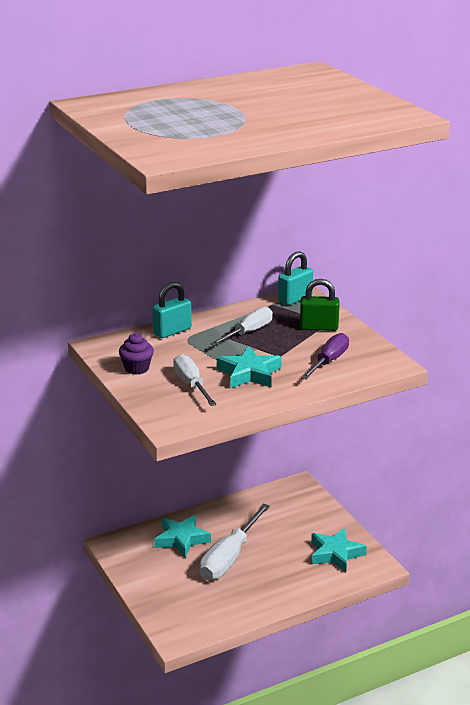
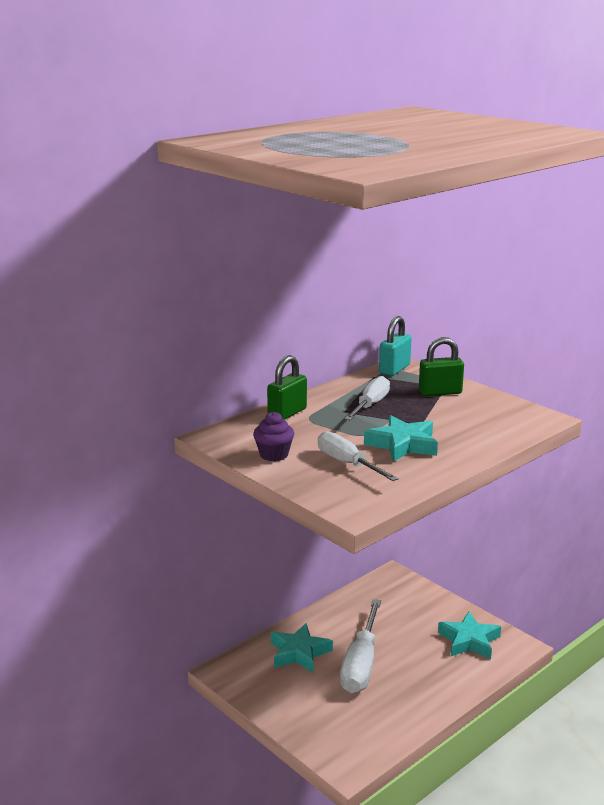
camera: 15 degrees left, 5 degrees down
(172, 331) = (287, 413): turquoise padlock -> green padlock
(329, 361) = (476, 422): purple screwdriver -> none

